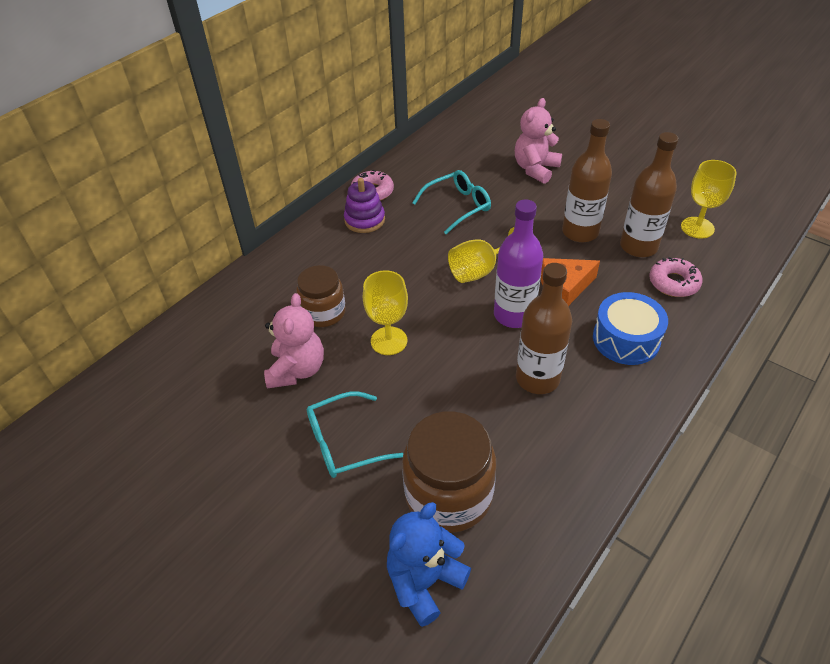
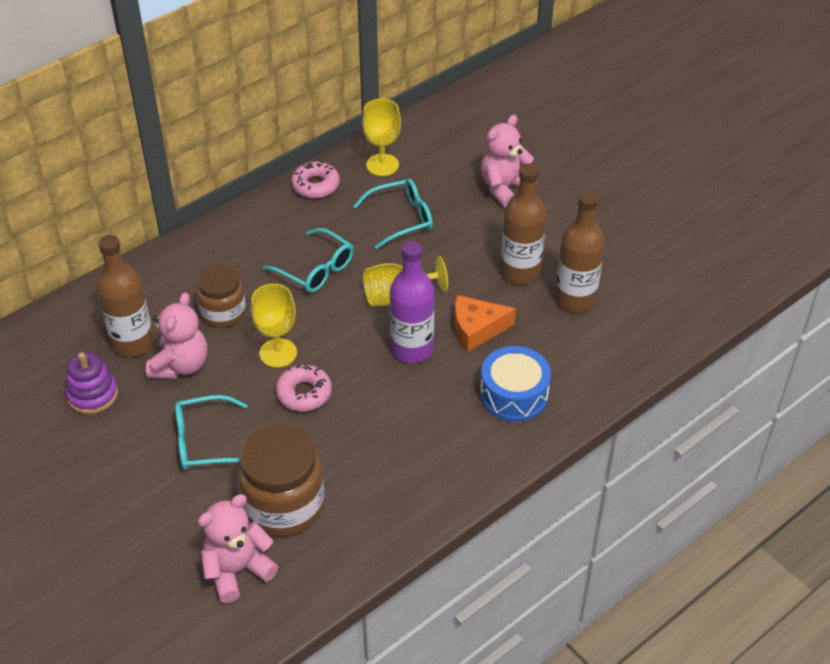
camera: 10 degrees right, 0 degrees up
(364, 220) = (296, 218): purple stacking toy -> purple stacking toy (92, 394)
(397, 260) = (316, 269): none -> turquoise glasses
(424, 581) = (237, 570): blue teddy bear -> pink teddy bear
(537, 378) = (409, 416): brown bottle -> brown bottle (133, 343)
(673, 283) = (592, 345): pink donut -> pink donut (304, 393)
(697, 228) = (650, 289): yellow goblet -> yellow goblet (382, 165)

